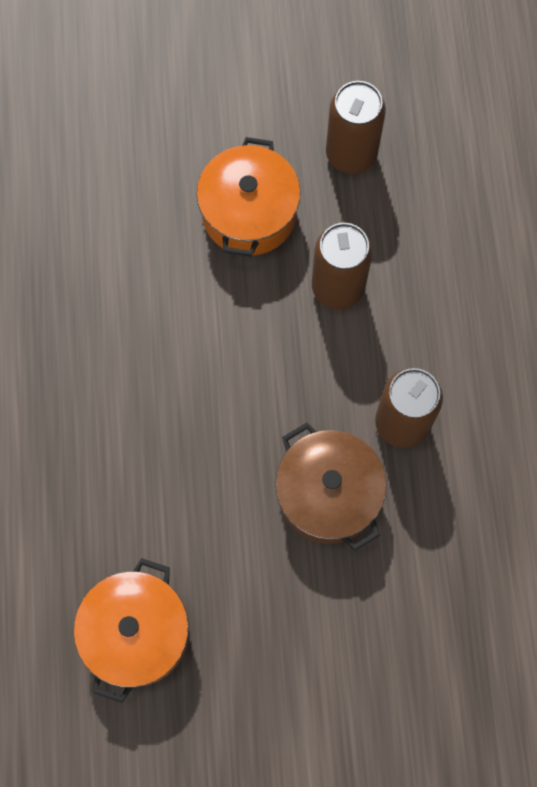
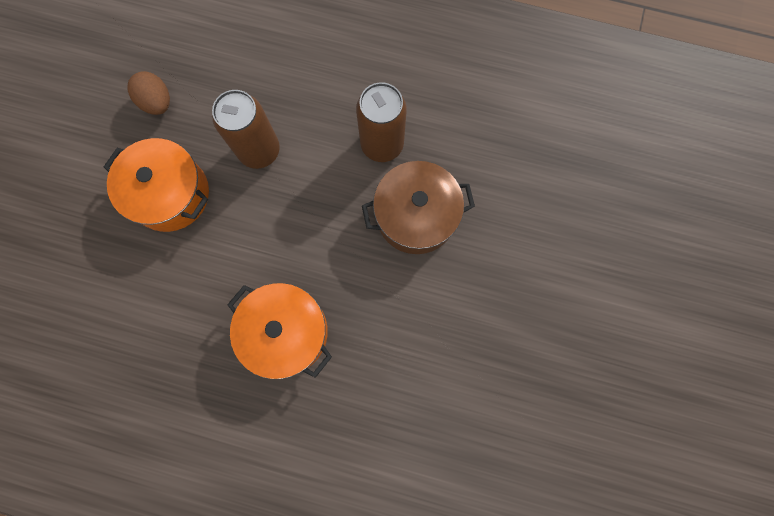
camera: 70 degrees left, 5 degrees up
(136, 633) = (472, 397): orange pot -> orange pot (286, 332)
(351, 154) = (157, 102): brown can -> brown egg

